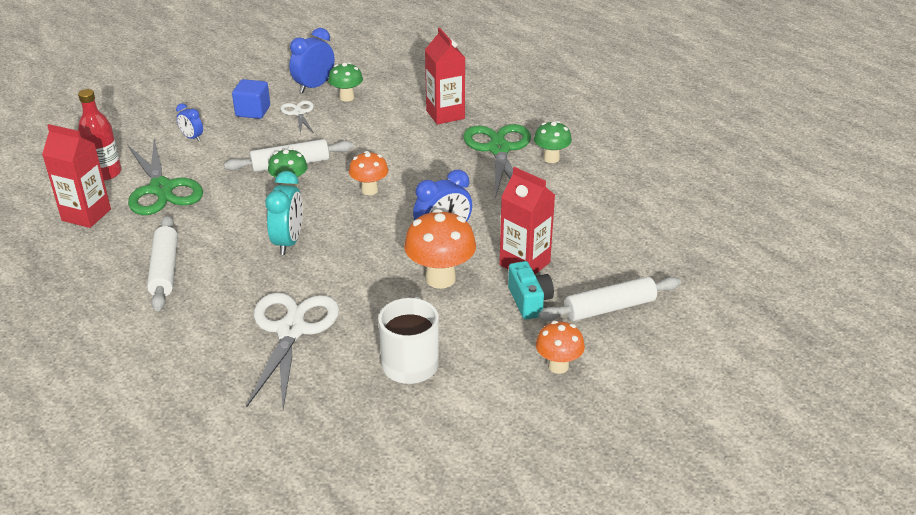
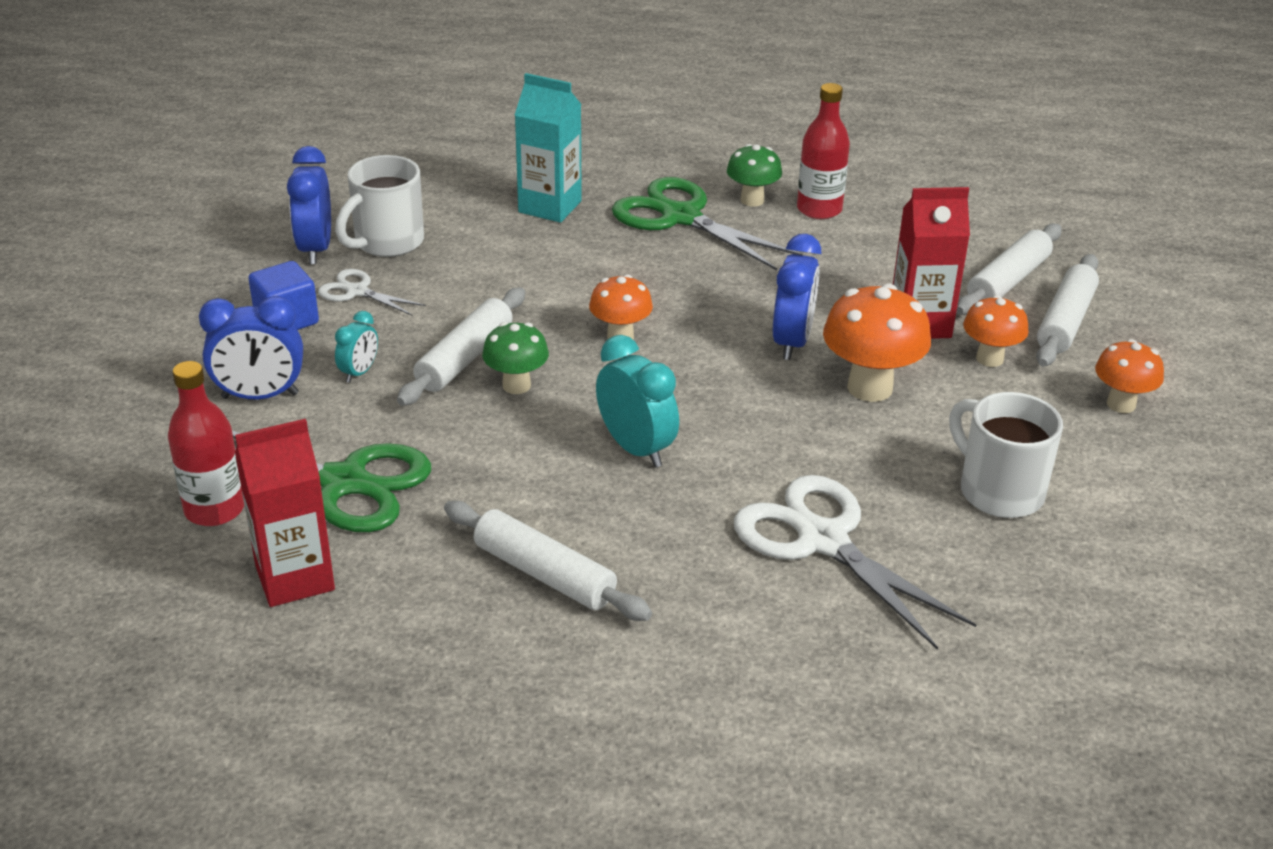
camera: 45 degrees left, 0 degrees up
(192, 138) = (260, 396): blue clock -> blue clock, size x1.77
(241, 148) = (359, 372): none -> turquoise clock
(347, 97) = (387, 242): green mushroom -> white mug
(445, 114) = (550, 207): red carton -> turquoise carton
(529, 301) = (989, 358): turquoise camera -> orange mushroom
(579, 180) = (819, 209): none -> red bottle
(617, 270) = (1008, 281): none -> white rolling pin

